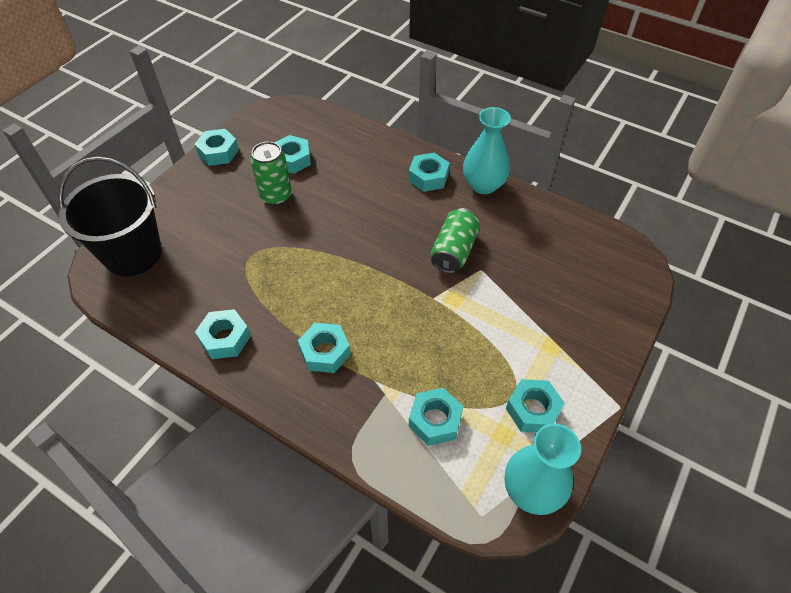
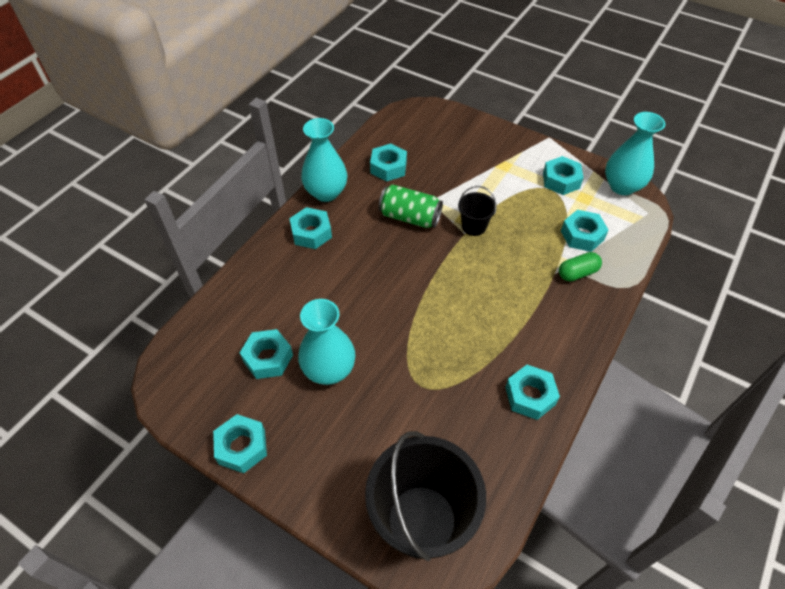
camera: 90 degrees left, 0 degrees up
(276, 196) = (329, 370): green can -> turquoise vase
(325, 352) = (532, 310): turquoise nut -> turquoise nut (388, 167)
(374, 405) = (577, 273): none -> green capsule
(444, 307) = (474, 226): none -> black bucket

